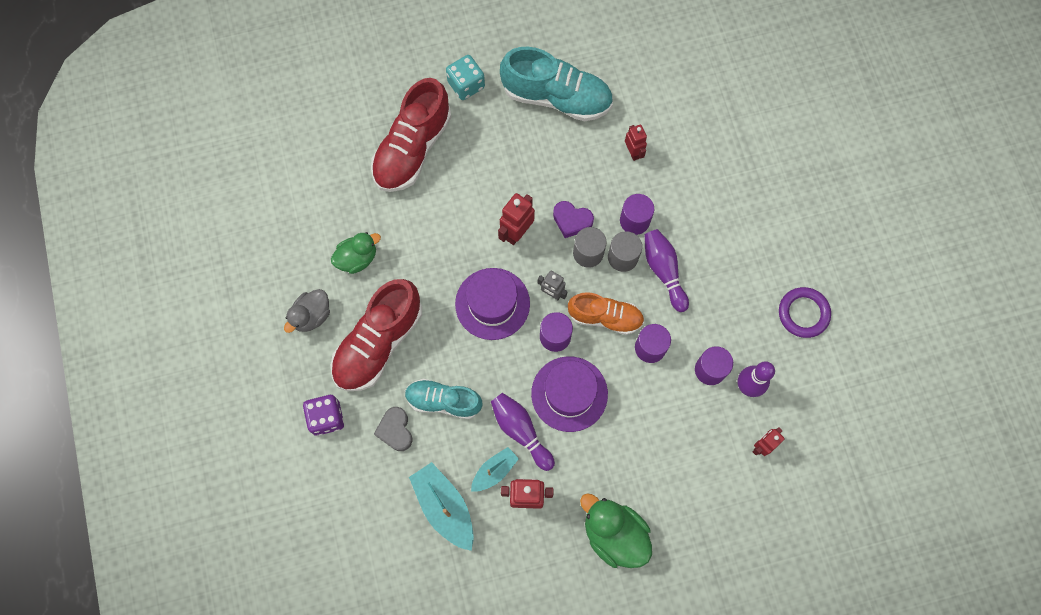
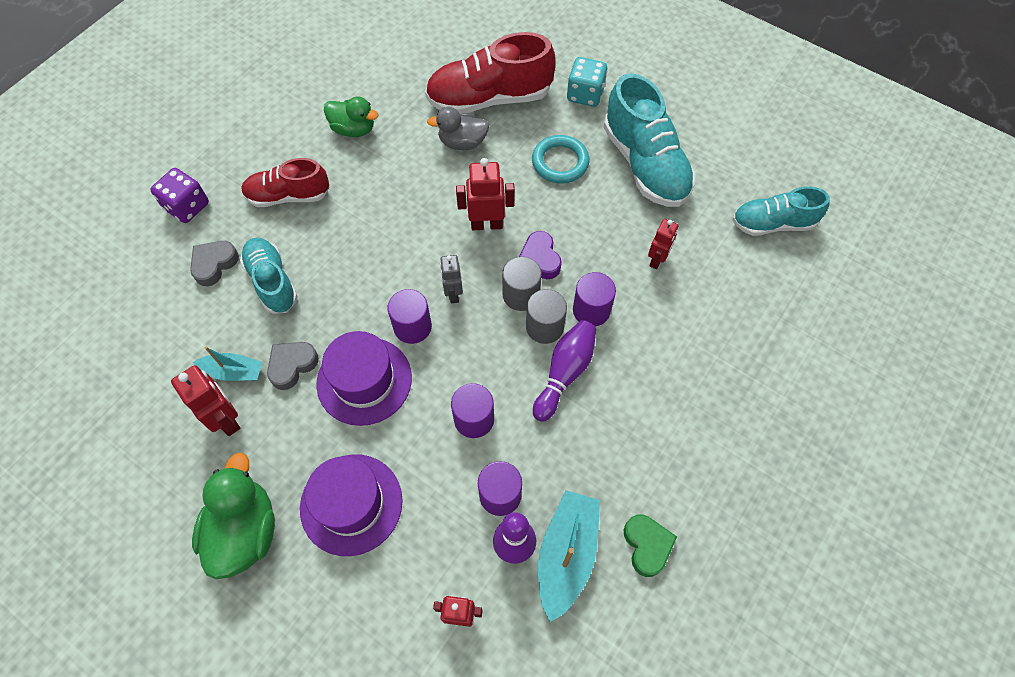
camera: 50 degrees right, 10 degrees down
(311, 316) = (273, 134): grey duck -> grey duck (462, 142)
(378, 343) = (288, 196): red shoe -> red shoe, size x0.63
(444, 507) = (166, 355): turquoise boat -> turquoise boat (566, 555)
(492, 303) = (400, 254): purple hat -> purple hat (351, 504)
(508, 147) = (560, 162): none -> turquoise ring
(521, 431) = (292, 365): purple bowling pin -> grey heart
(605, 317) = (470, 355): orange shoe -> none
(666, 63) = (772, 224): none -> turquoise shoe
(803, 313) = (647, 545): purple ring -> green heart

